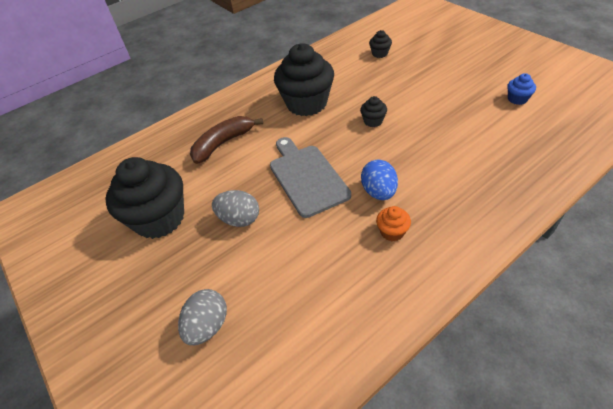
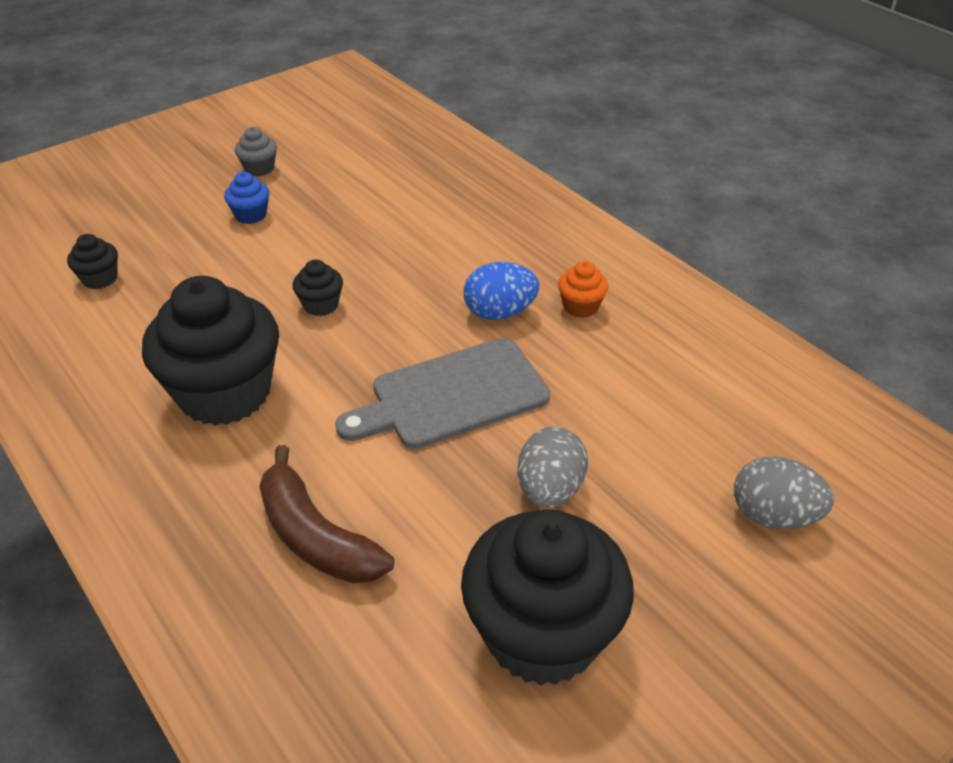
camera: 95 degrees left, 5 degrees down
(494, 78) = (259, 168): none -> grey cupcake
(517, 99) = (322, 159): blue cupcake -> blue cupcake (251, 215)

